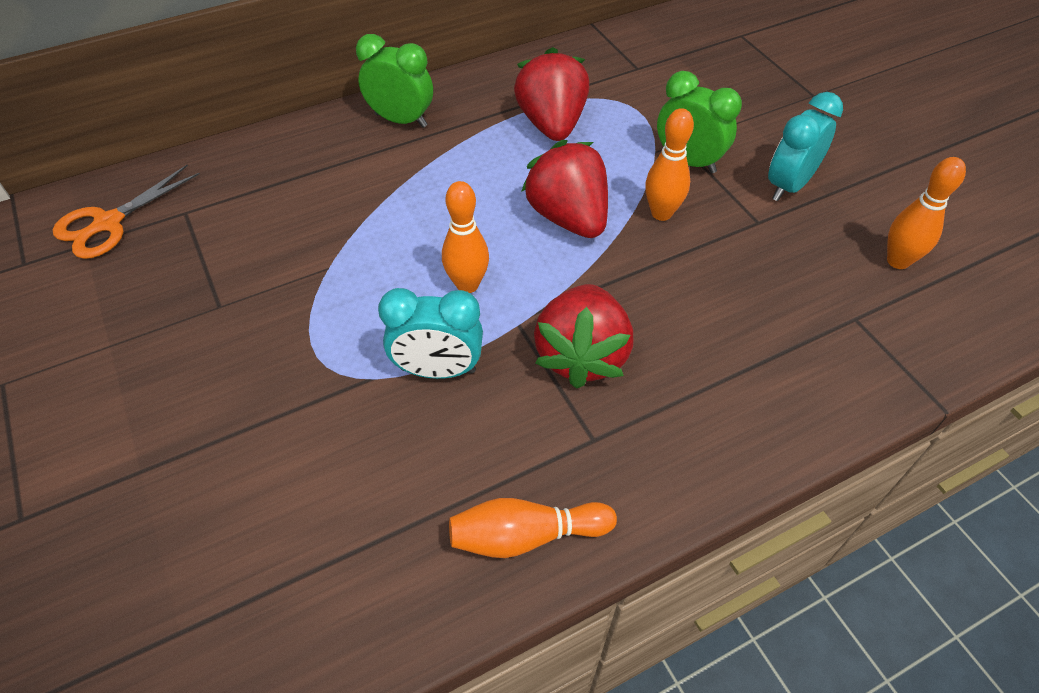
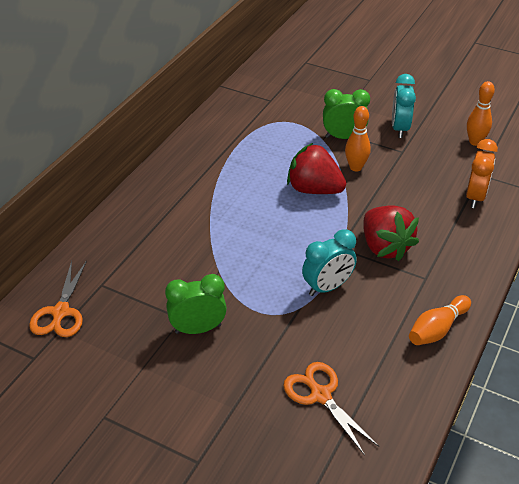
camera: 35 degrees left, 10 degrees down
(257, 529) = (320, 395): none -> orange scissors
(401, 120) = (171, 181): green clock -> green clock (198, 329)
(467, 285) = (299, 243): orange bowling pin -> none
(551, 124) = (256, 148): red strawberry -> none
(809, 351) = (475, 197): none -> orange clock

